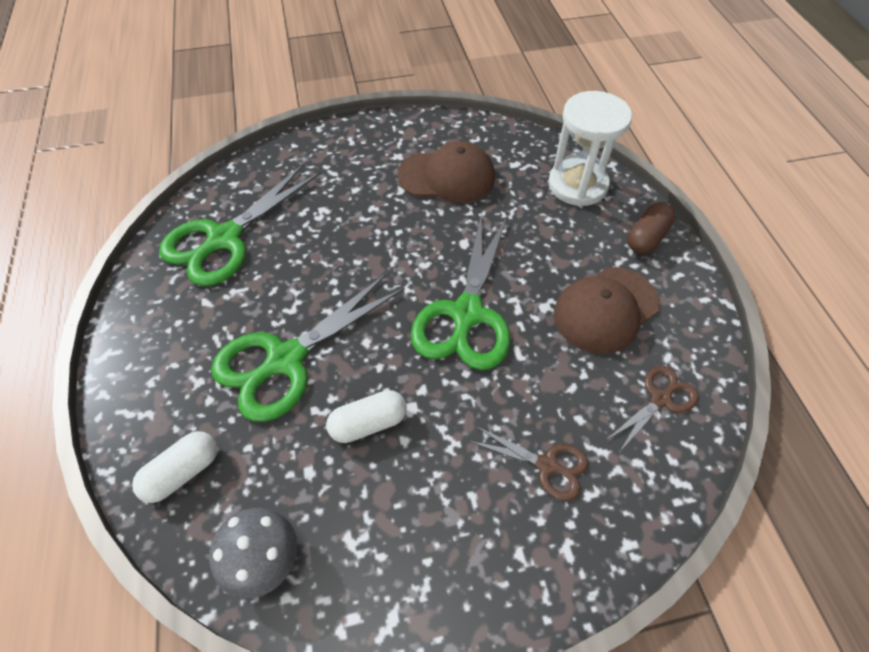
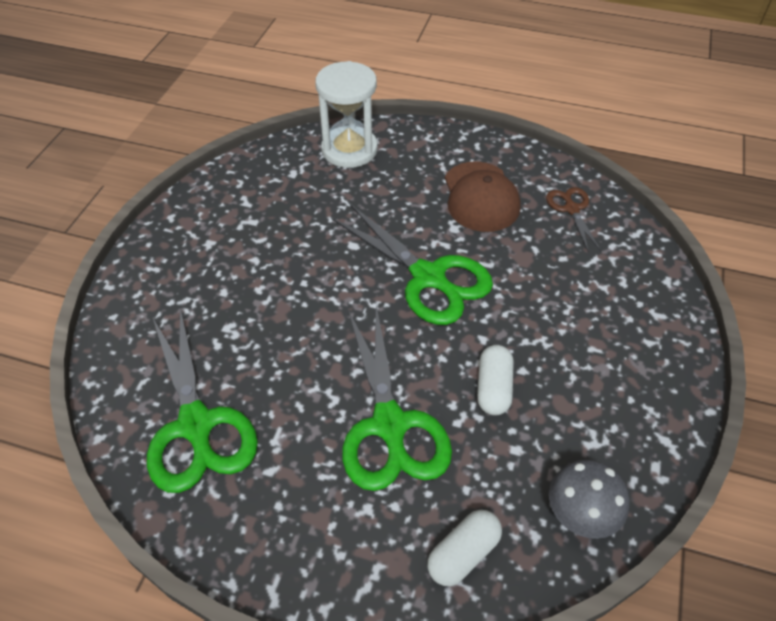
camera: 60 degrees left, 5 degrees down
(183, 472) = (463, 554): white capsule -> white capsule turned 60 degrees clockwise
(447, 176) = (267, 221): brown cap -> none
(547, 465) = (590, 294): brown scissors -> none
(647, 237) = (432, 142): brown capsule -> none

